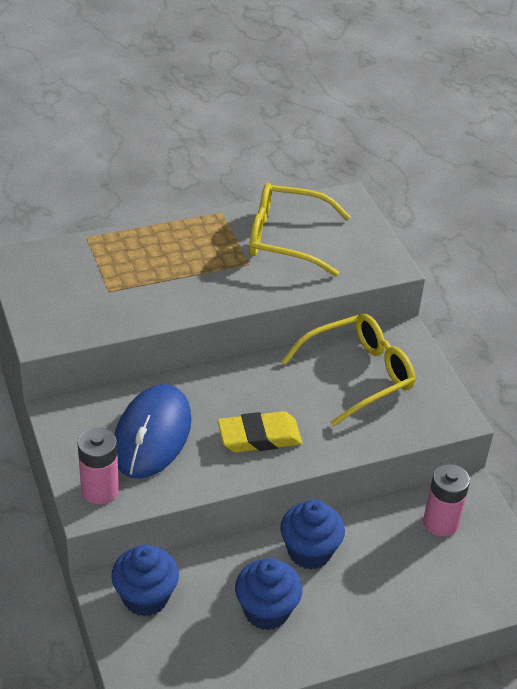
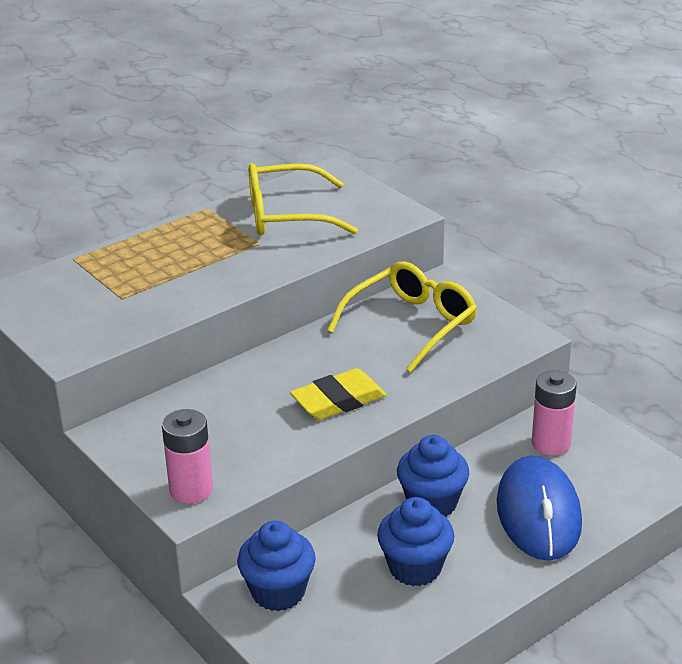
camera: 15 degrees left, 10 degrees down
(152, 435) = (223, 427): blue mouse -> blue mouse (538, 513)

